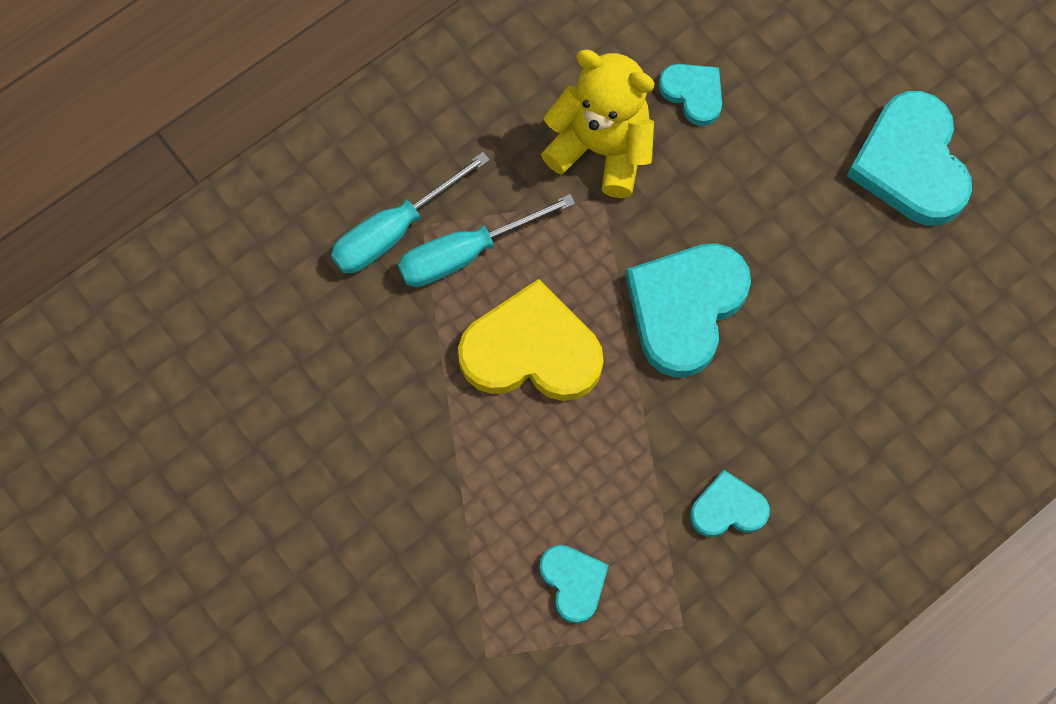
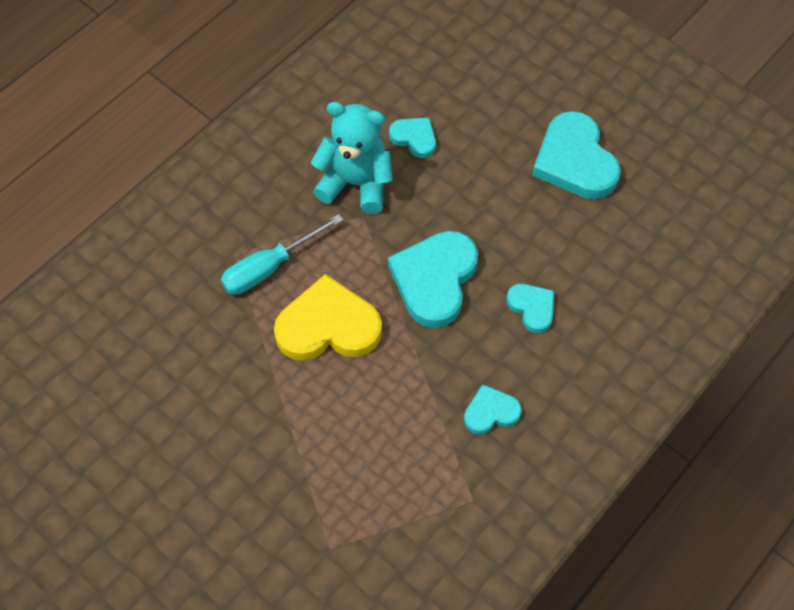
camera: 10 degrees left, 10 degrees down
(394, 231) = (215, 260): turquoise screwdriver -> none
(573, 582) = (386, 483): turquoise heart -> turquoise heart (532, 308)
(601, 149) = (356, 183): yellow teddy bear -> turquoise teddy bear

